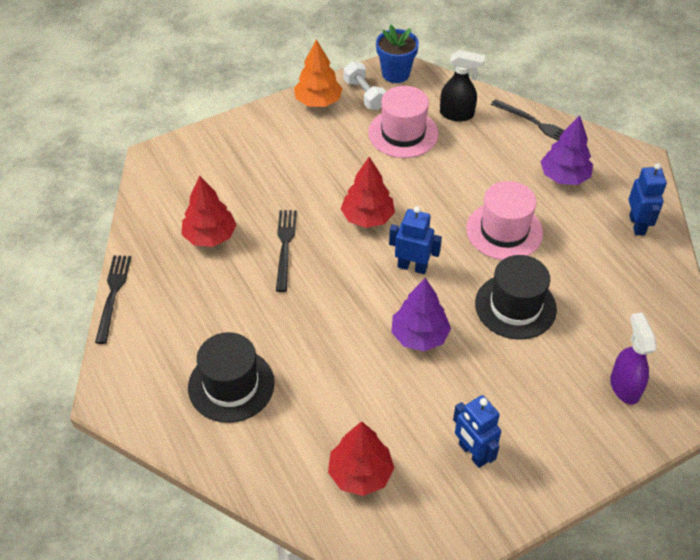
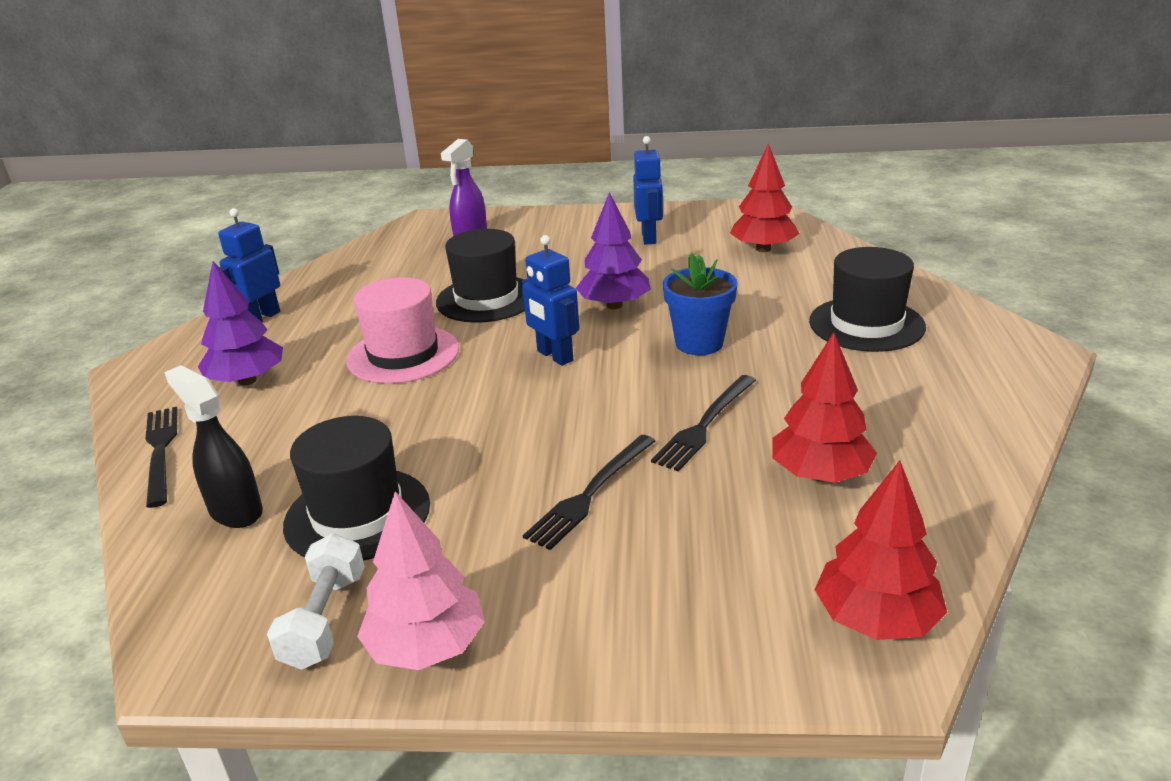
camera: 145 degrees left, 20 degrees down
(113, 295) = (1020, 449): black fork -> black fork (590, 493)
(318, 101) = (426, 646): orange tree -> pink tree
(367, 217) = (552, 420): red tree -> red tree (876, 619)
(395, 74) = (209, 641): blue flower pot -> blue flower pot (699, 343)
(403, 133) = (357, 515): pink hat -> black hat

